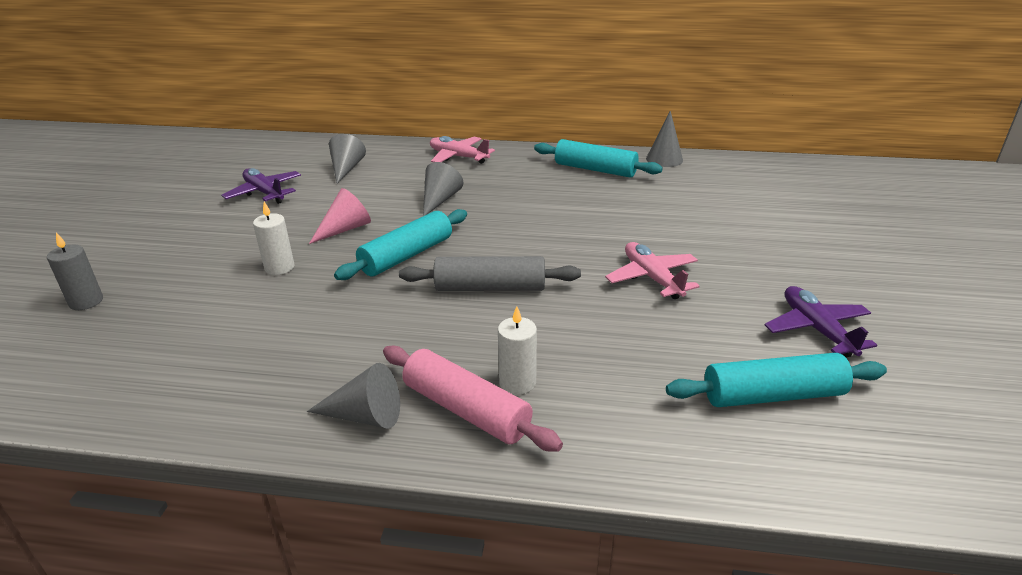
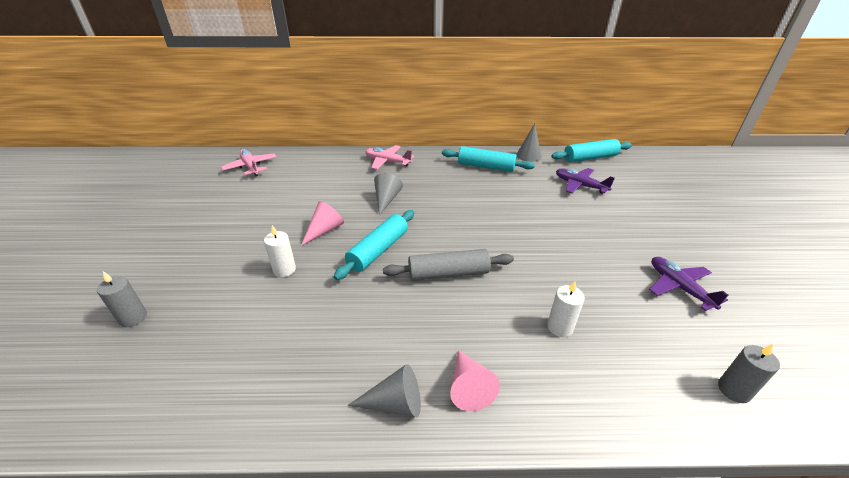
camera: 10 degrees left, 5 degrees up
(264, 193) = (252, 202): purple plane -> purple plane (580, 185)
(346, 169) = (308, 177): grey cone -> none
(466, 410) = (469, 387): pink rolling pin -> pink cone
(517, 382) = (497, 357): white candle -> white candle (560, 327)
(652, 278) = (557, 254): pink plane -> pink plane (251, 167)
(773, 395) = (673, 347): turquoise rolling pin -> turquoise rolling pin (590, 158)
(838, 451) = (734, 390): none -> grey candle

